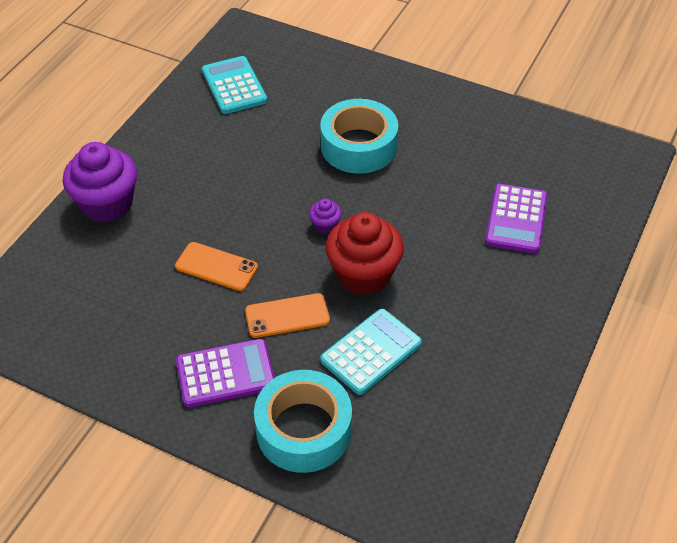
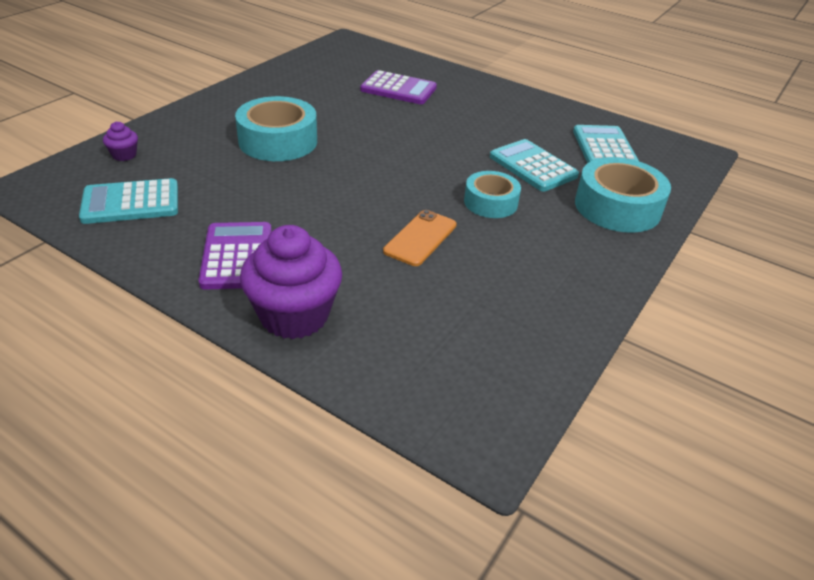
camera: 85 degrees left, 10 degrees down
(225, 373) = (560, 243): purple calculator -> purple calculator (237, 256)
(287, 316) = (490, 202): orange phone -> turquoise tape
(325, 225) = (379, 170): purple cupcake -> purple cupcake (124, 155)
(363, 274) = (445, 159): red cupcake -> none
(439, 427) = (604, 148): none -> turquoise calculator

